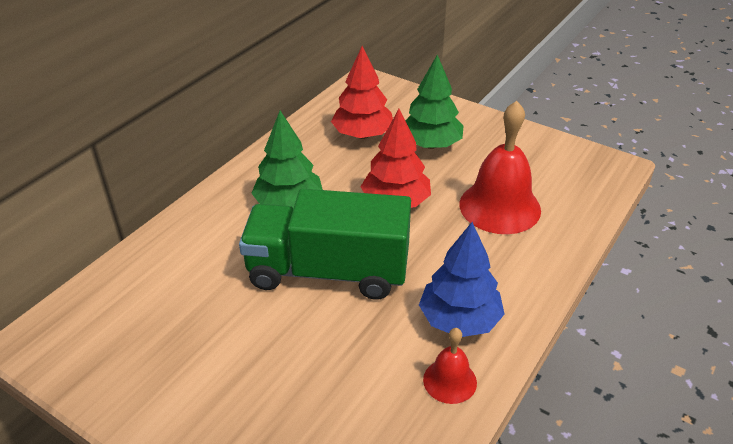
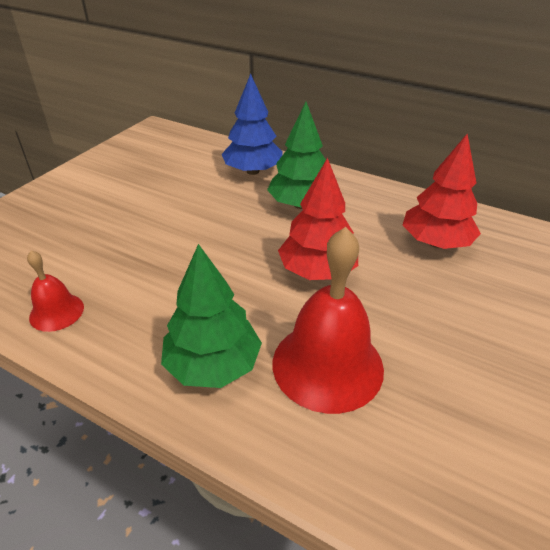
camera: 85 degrees right, 0 degrees up
(328, 271) = (209, 233): green truck -> none
(431, 144) = (442, 298): green tree -> green tree (213, 364)
(459, 320) = (132, 320): blue tree -> blue tree (252, 171)

